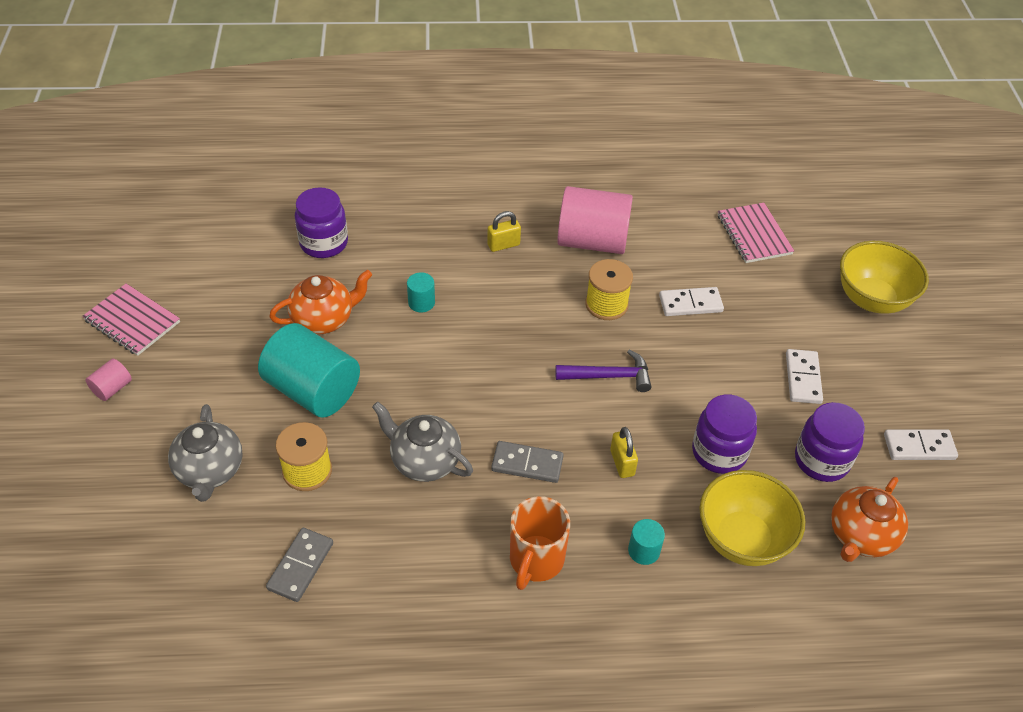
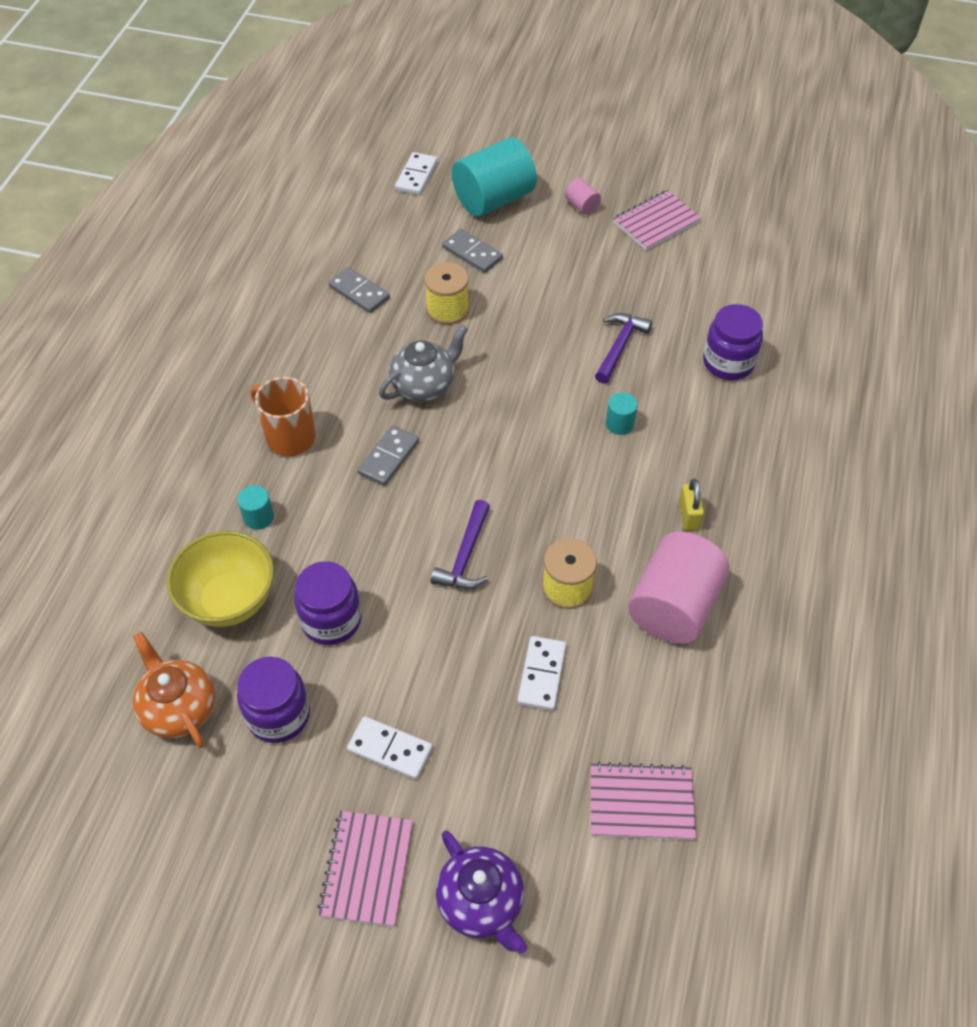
camera: 110 degrees right, 5 degrees up
(210, 471) = (472, 253): grey teapot -> grey domino
(313, 390) = (533, 325): turquoise cylinder -> turquoise cylinder (493, 199)
(324, 319) = (619, 346): orange teapot -> purple hammer
(622, 463) = (356, 532): yellow padlock -> none
(872, 299) = (481, 903): yellow bowl -> purple teapot
(894, 366) = (367, 869): none -> pink notebook
(919, 447) = (248, 831): white domino -> white domino (416, 176)

